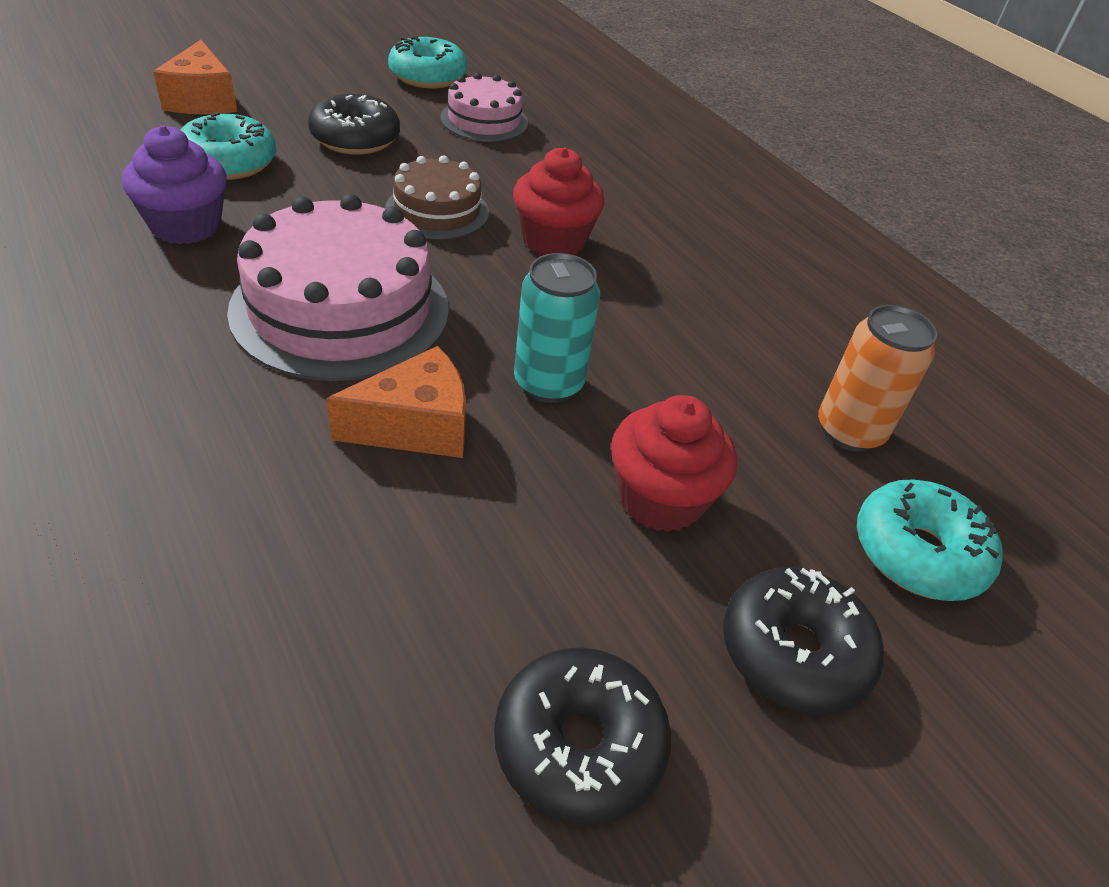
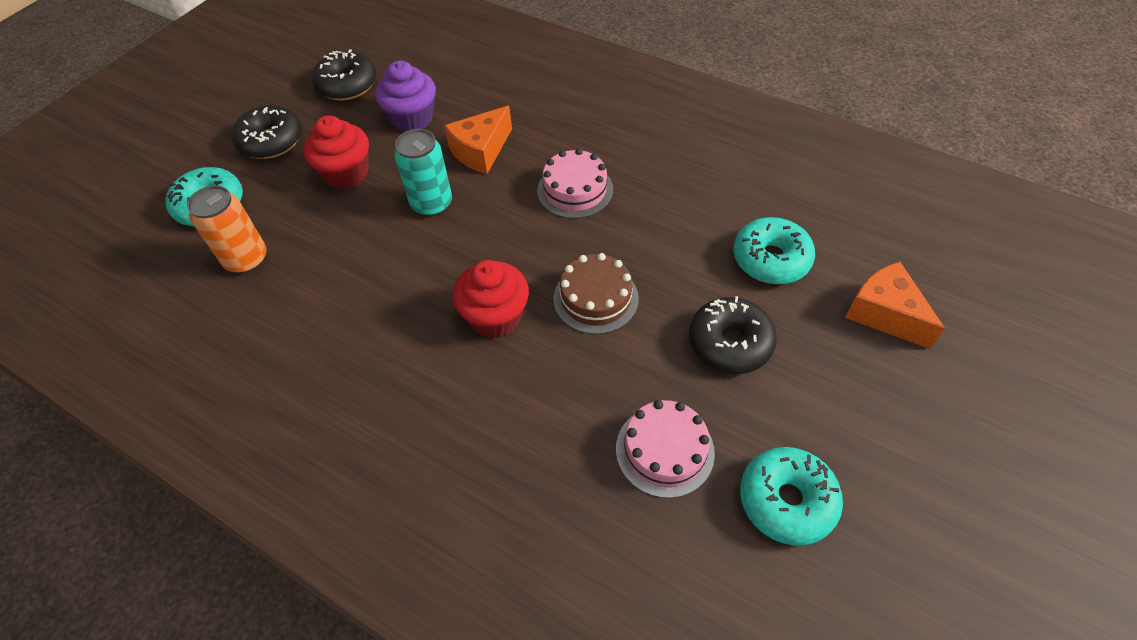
camera: 160 degrees right, 10 degrees up
(186, 226) = (718, 195): purple cupcake -> purple cupcake (412, 118)
(340, 309) = (575, 190): pink cake -> pink cake, size x0.56

